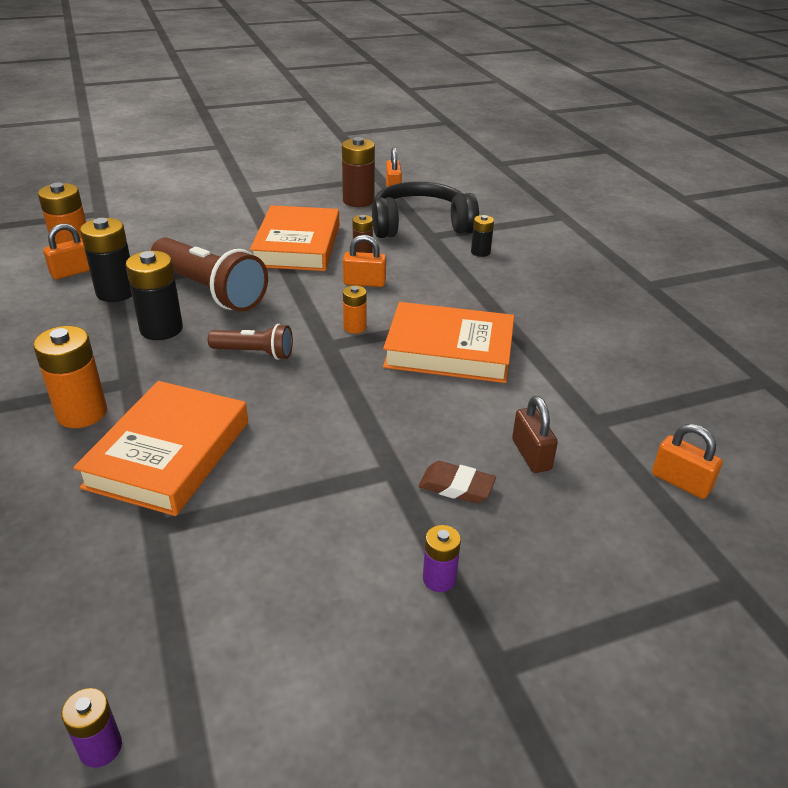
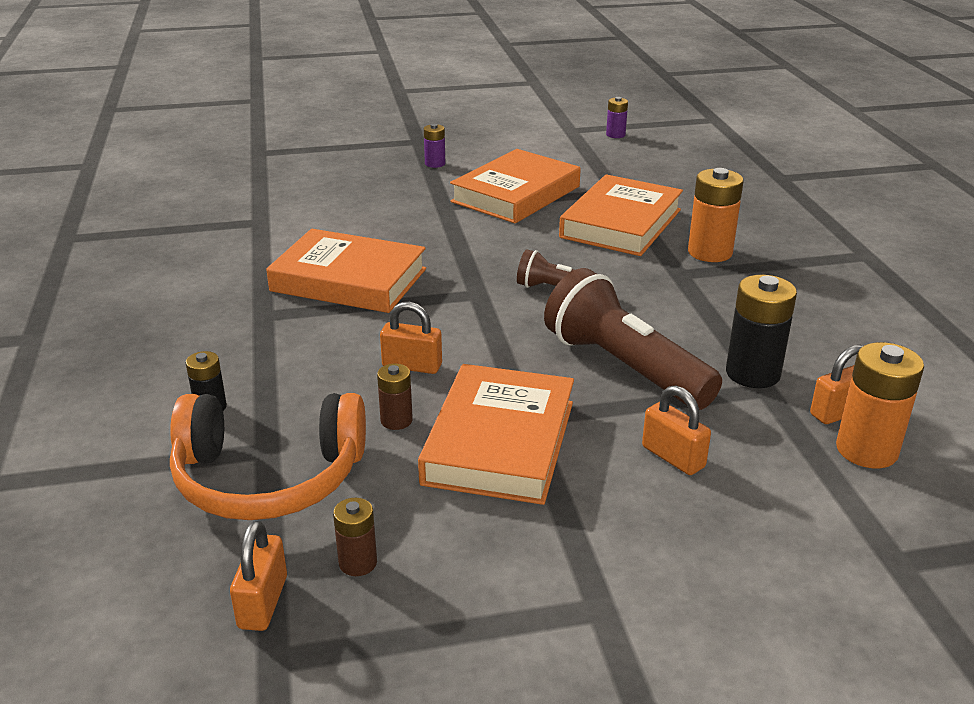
camera: 170 degrees left, 5 degrees down
(161, 329) = (669, 321): black battery -> none
(302, 504) = (516, 194): none -> orange book
(355, 327) = (443, 309): orange battery -> none
(358, 201) = (358, 563): brown battery -> brown battery, size x0.55
(420, 225) = (269, 477): black headphones -> orange headphones
(456, 486) = (401, 195): brown eraser -> none
(531, 455) = (332, 206): brown padlock -> none
(680, 482) = (236, 188): orange padlock -> orange padlock (673, 457)

